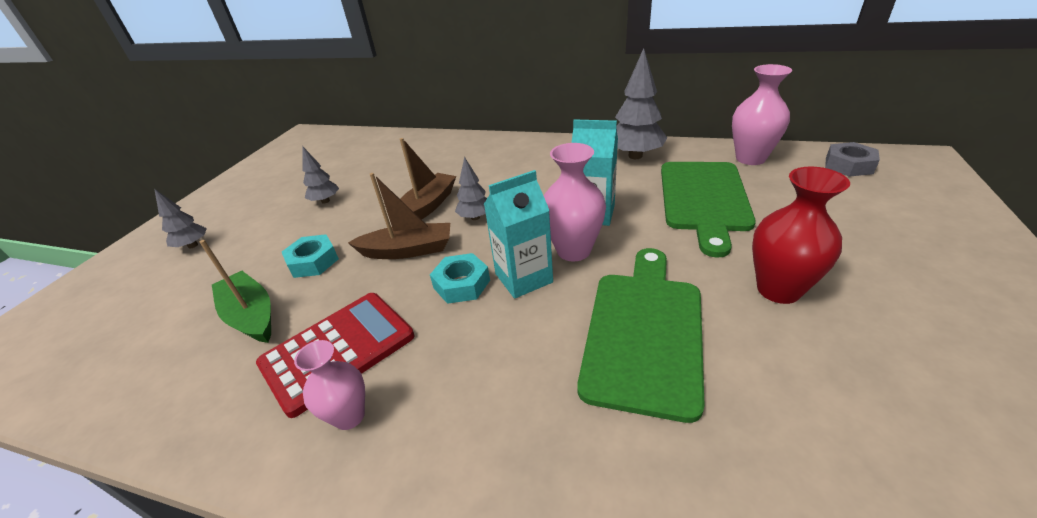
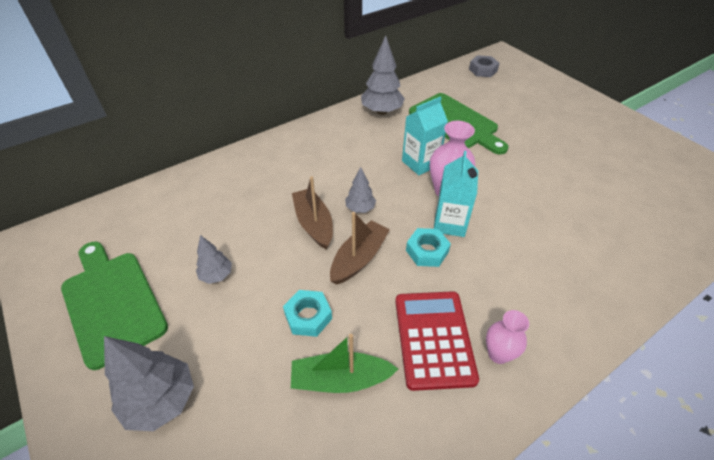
camera: 55 degrees left, 10 degrees up
(193, 245) = (161, 400): grey tree -> grey tree, size x1.76
(644, 332) = (533, 209): green cutting board -> green cutting board (112, 302)
(750, 158) = (440, 85): pink vase -> none
(778, 289) = (544, 154): red vase -> none

